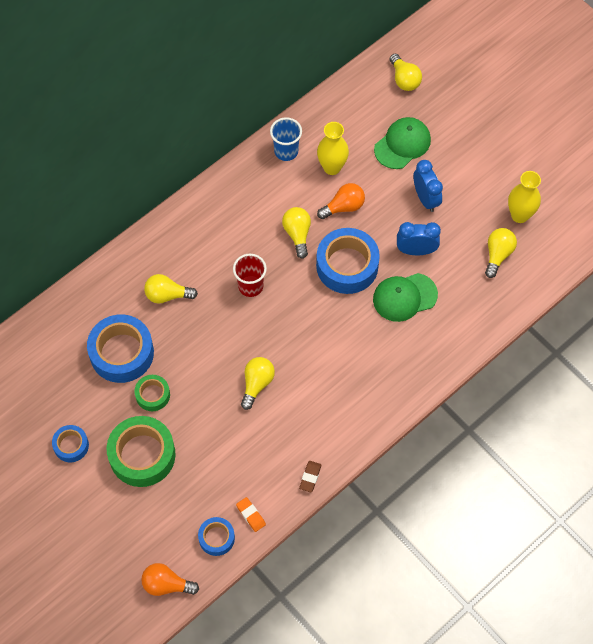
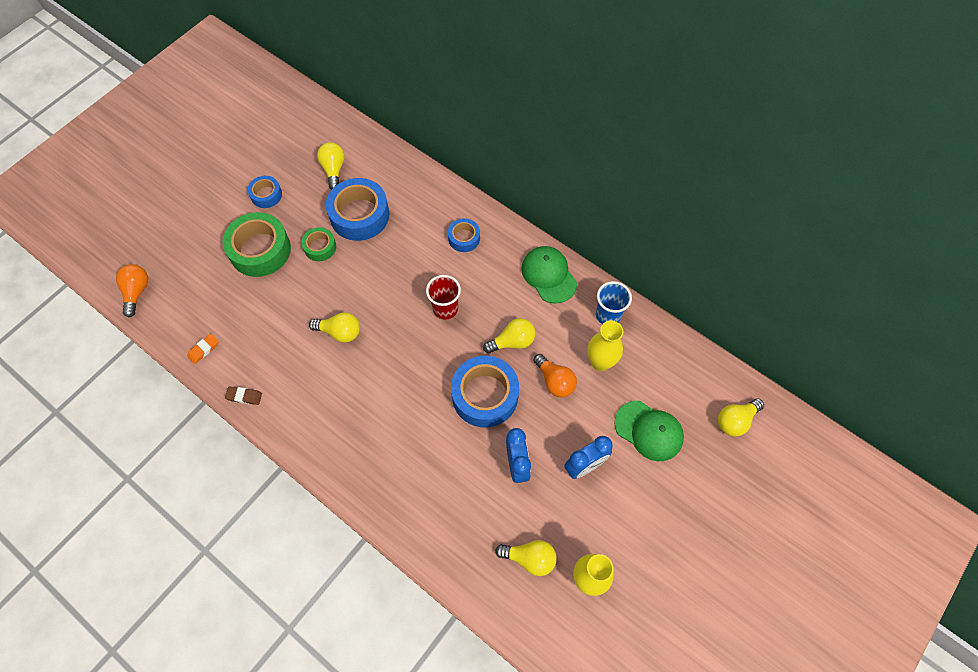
camera: 80 degrees right, 0 degrees up
(167, 295) = (424, 240): yellow light bulb -> yellow light bulb (333, 170)
(216, 538) = (181, 324): blue tape -> blue tape (464, 238)
(404, 297) = (457, 460): green cap -> green cap (549, 275)

